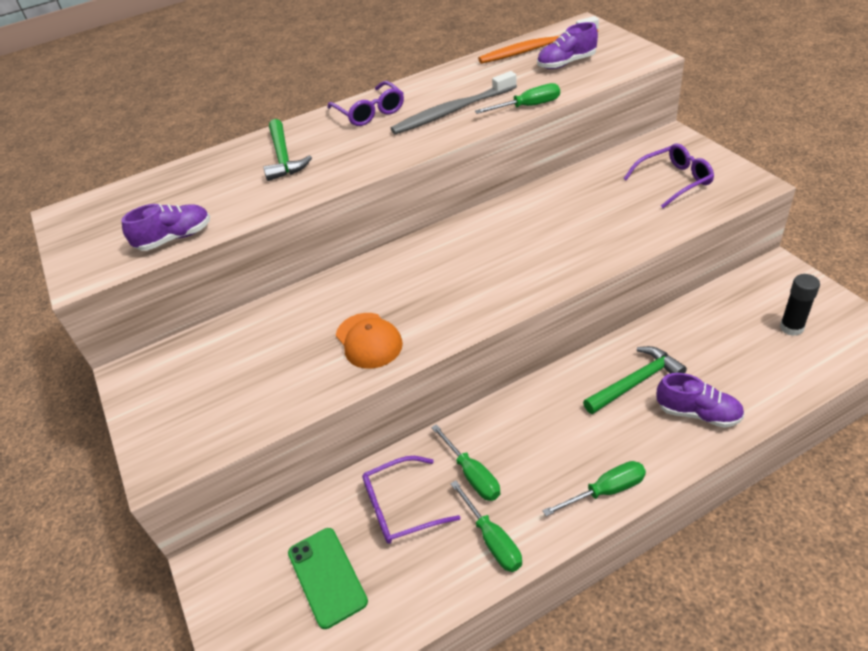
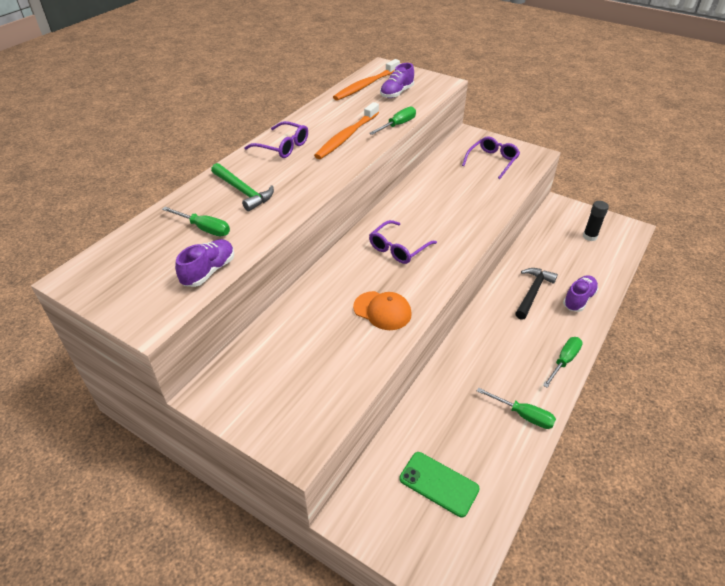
camera: 35 degrees left, 0 degrees up
(401, 507) = (452, 419): purple glasses -> purple glasses (398, 248)
(452, 111) = (346, 136): grey toothbrush -> orange toothbrush
(472, 475) = (481, 381): green screwdriver -> green screwdriver (204, 228)
(635, 382) = (532, 292): green hammer -> black hammer
(698, 413) = (578, 299): purple shoe -> purple shoe turned 45 degrees counterclockwise

